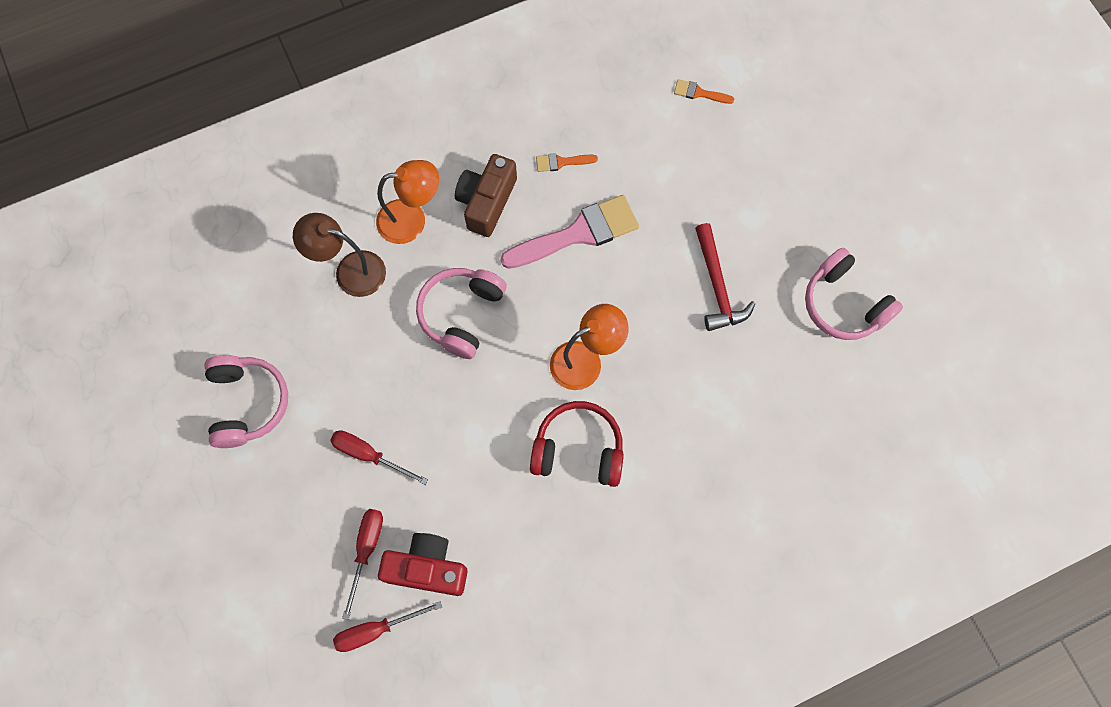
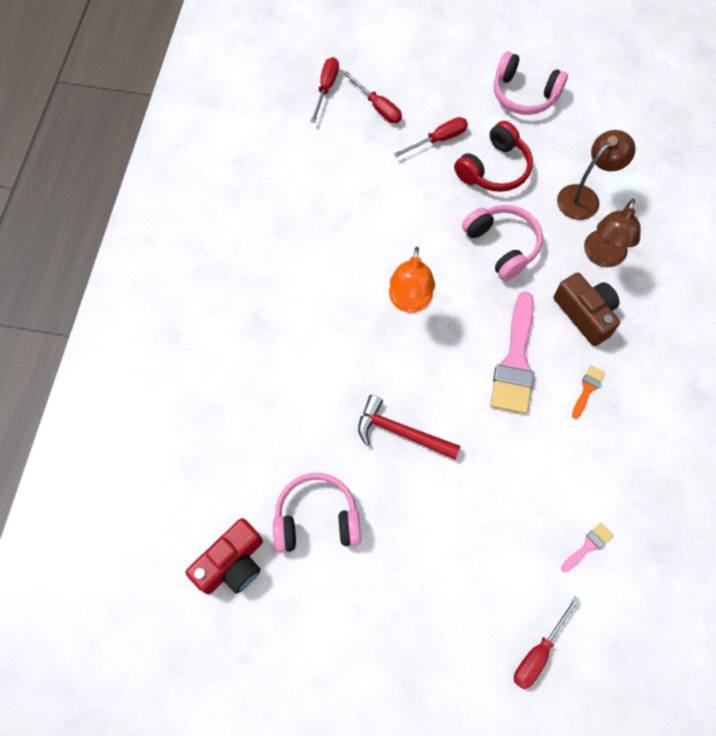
camera: 125 degrees right, 5 degrees down
(412, 219) = (602, 256): orange lamp -> brown lamp
(427, 568) = (341, 131): red camera -> red camera (232, 563)
(578, 449) = (349, 257): red headphones -> red headphones (494, 168)
(699, 93) = (588, 546): orange brush -> pink brush
(807, 85) = (538, 652): none -> red screwdriver

